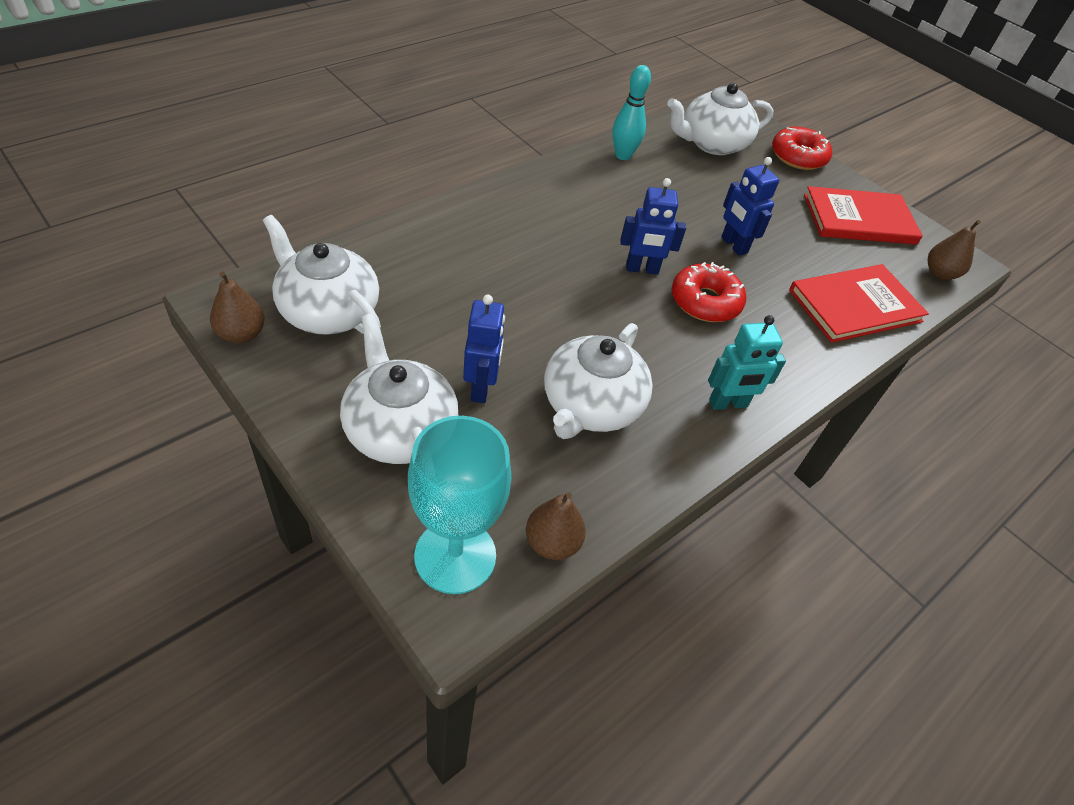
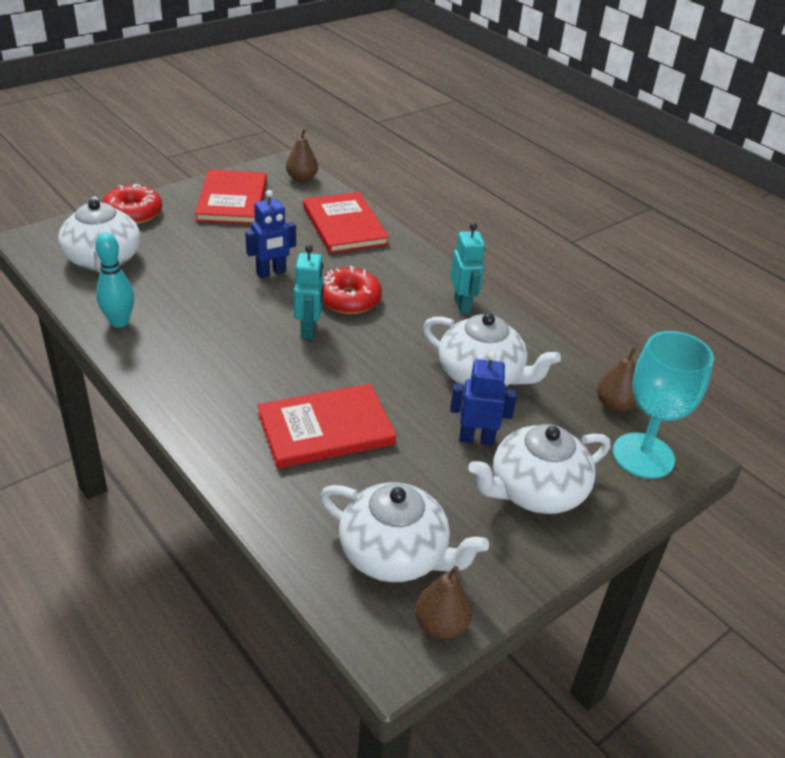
camera: 85 degrees left, 10 degrees down
(327, 311) = (395, 554): white teapot -> white teapot turned 105 degrees counterclockwise
(491, 275) = (326, 429): none -> red book
(642, 269) = (309, 330): blue robot -> turquoise robot

